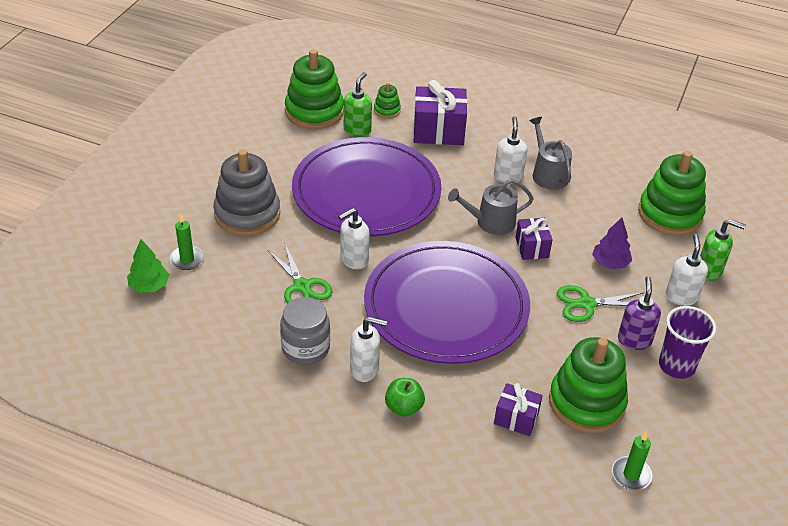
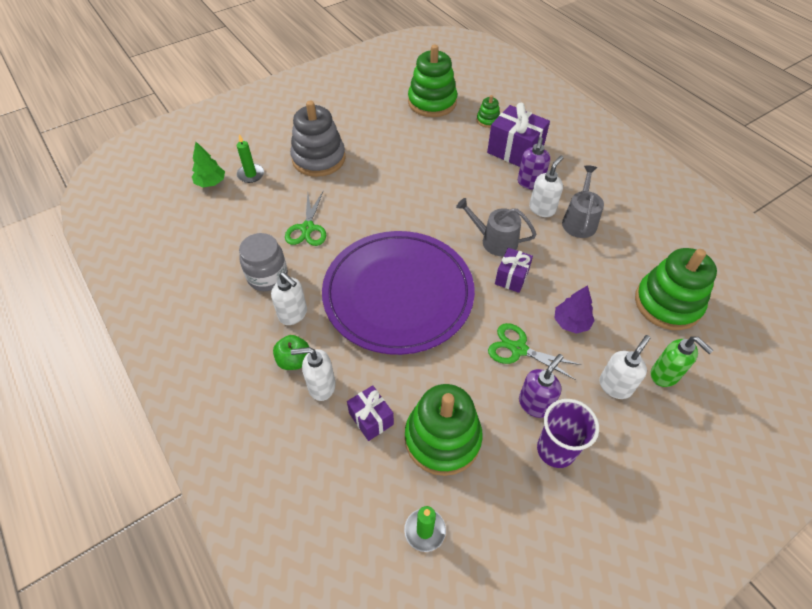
camera: 35 degrees right, 10 degrees up
(354, 260) = (361, 225): white soap dispenser -> white soap dispenser (321, 386)
(357, 130) = (452, 127): green soap dispenser -> none
(366, 192) = (417, 176): purple plate -> none
(477, 156) = (530, 183): none -> purple soap dispenser

